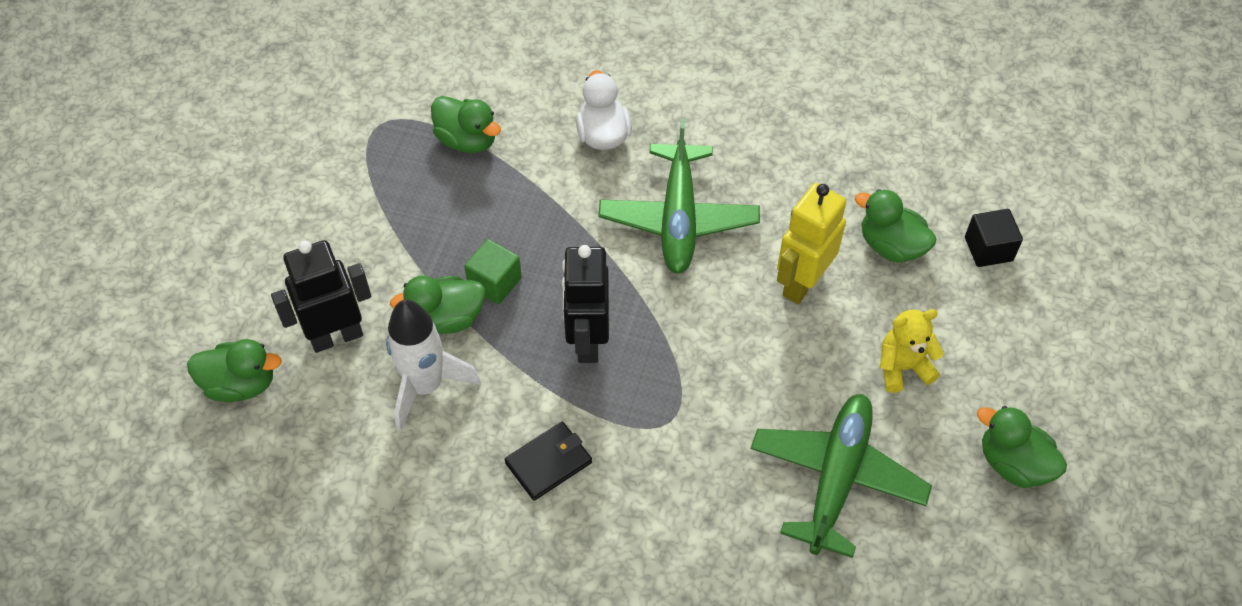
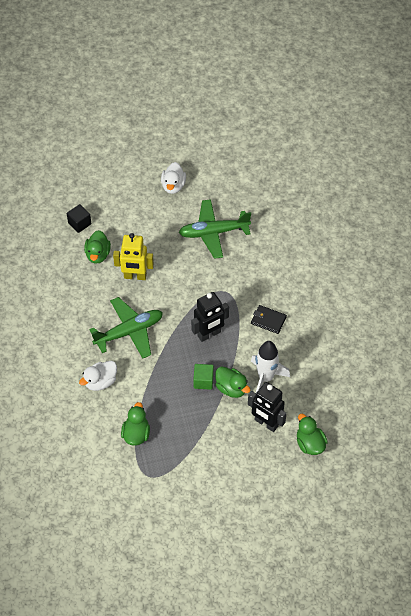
camera: 120 degrees left, 0 degrees up
(903, 367) = (153, 230): yellow teddy bear -> none
(1013, 464) = (173, 186): green duck -> white duck

